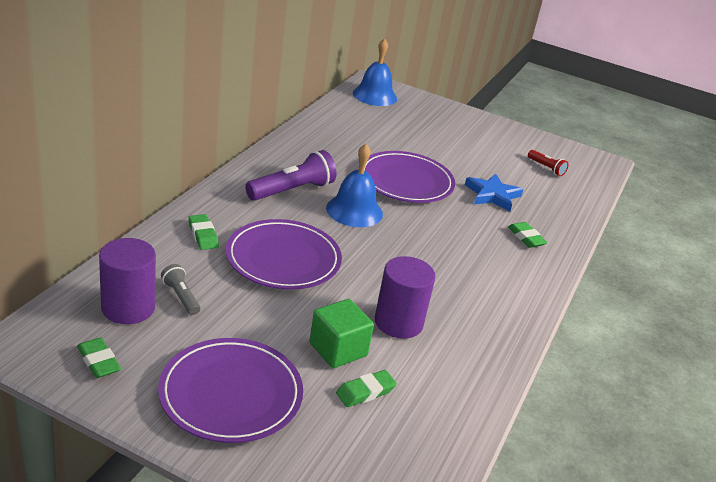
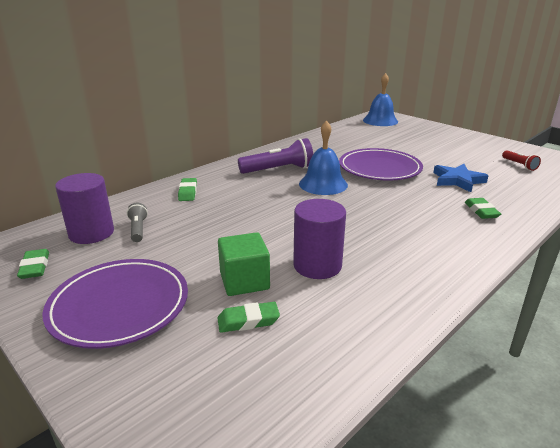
camera: 25 degrees right, 5 degrees down
(283, 259) = (241, 211): purple plate -> none

